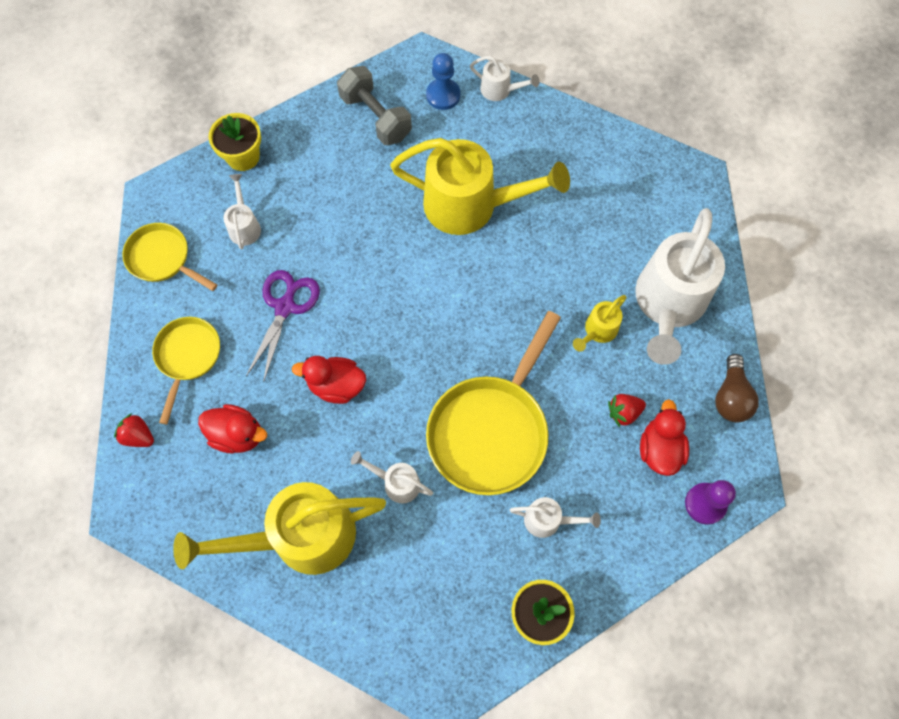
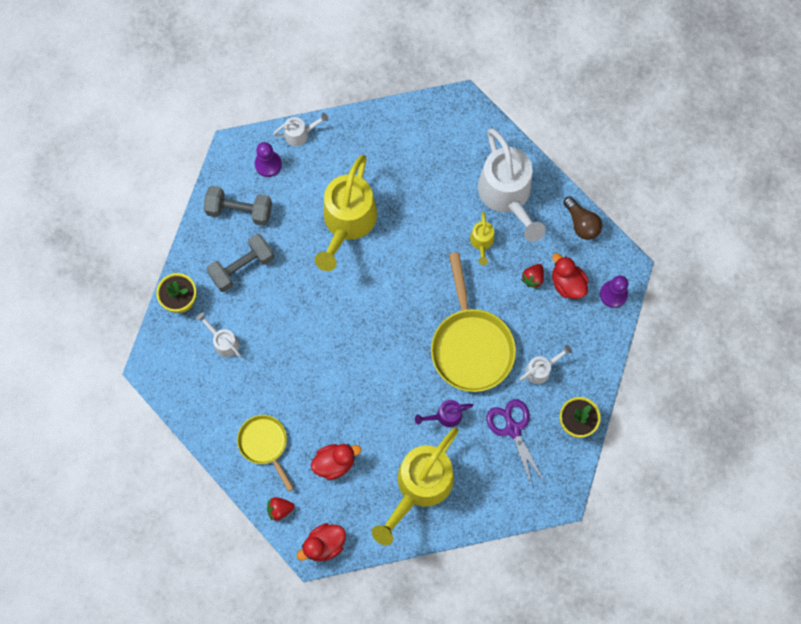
camera: 40 degrees left, 5 degrees up
(162, 258) = (193, 400): yellow pan -> none
(285, 307) = (294, 370): purple scissors -> purple scissors (513, 429)
(329, 170) = (242, 267): none -> grey dumbbell
(336, 385) = (365, 391): red duck -> red duck (324, 544)
(396, 482) = (445, 416): white watering can -> purple watering can
(443, 95) = (268, 164): blue pawn -> purple pawn
(471, 205) = (347, 223): yellow watering can -> yellow watering can turned 135 degrees clockwise

